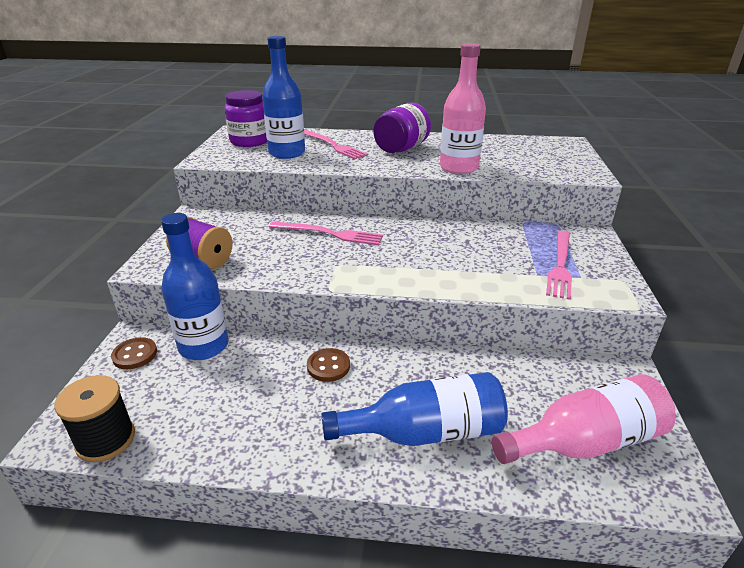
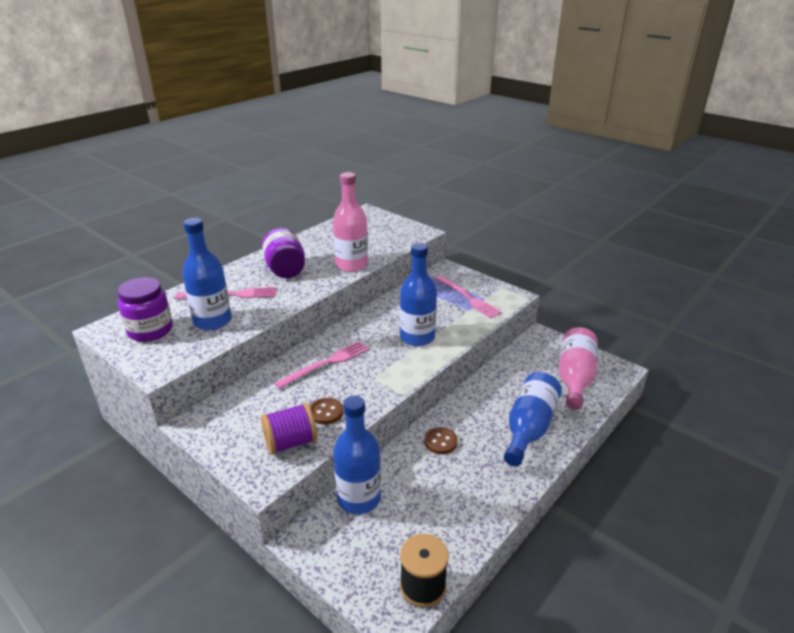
camera: 55 degrees left, 0 degrees up
(135, 355) = (330, 545): brown button -> brown button (326, 412)
(435, 262) = (417, 337): none -> blue bottle

